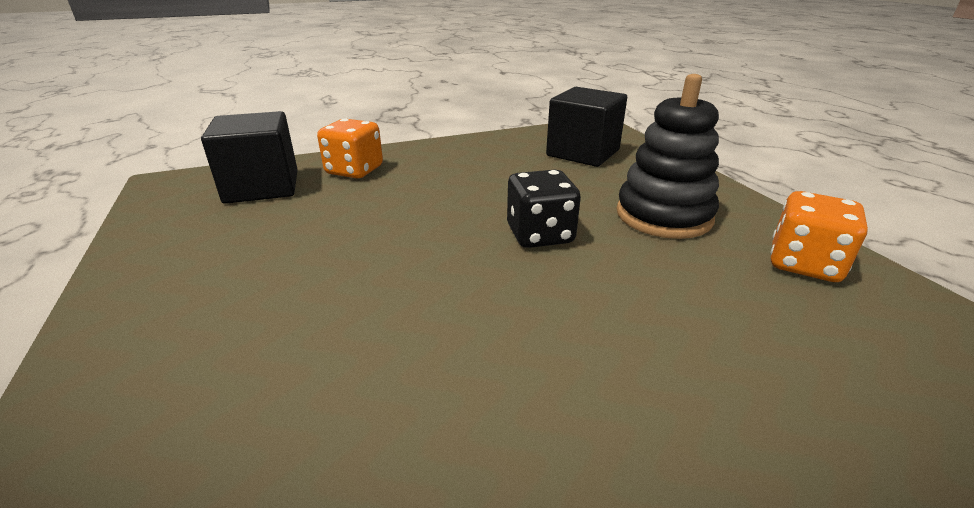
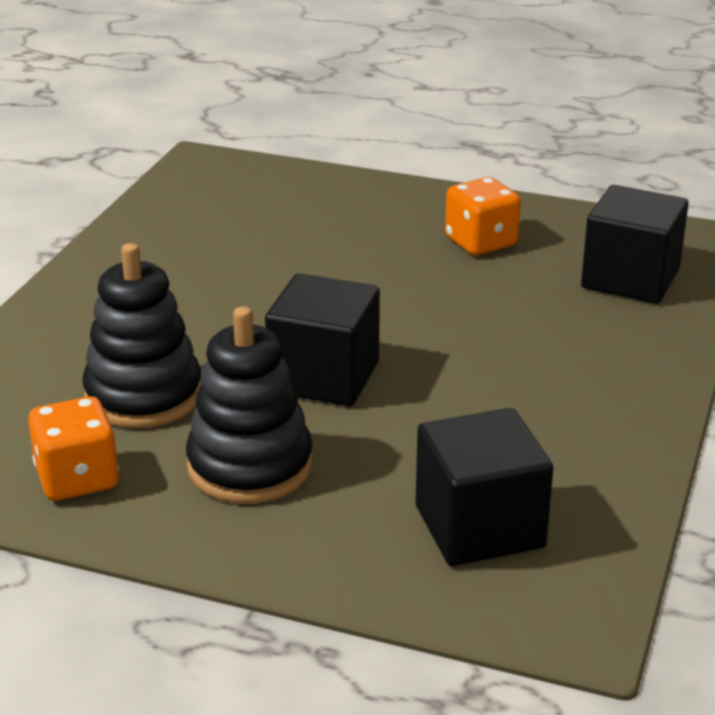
camera: 130 degrees right, 0 degrees up
(354, 170) = (621, 337): orange dice -> orange dice (481, 242)
(540, 235) = (324, 377): black dice -> black cube
(697, 295) = (143, 396): none -> black stacking toy

